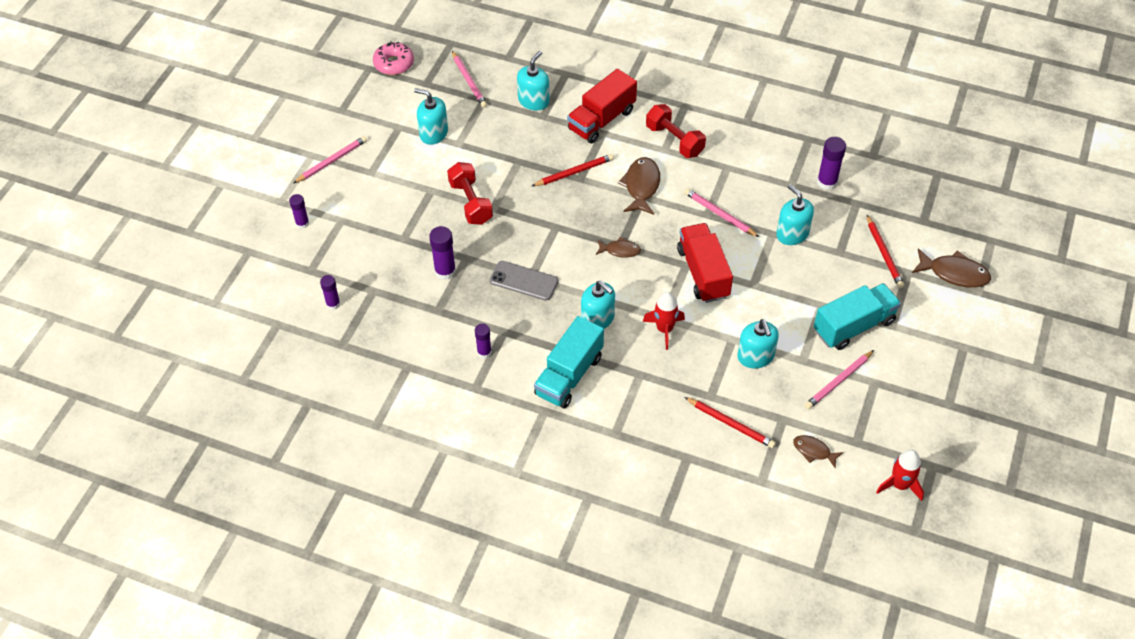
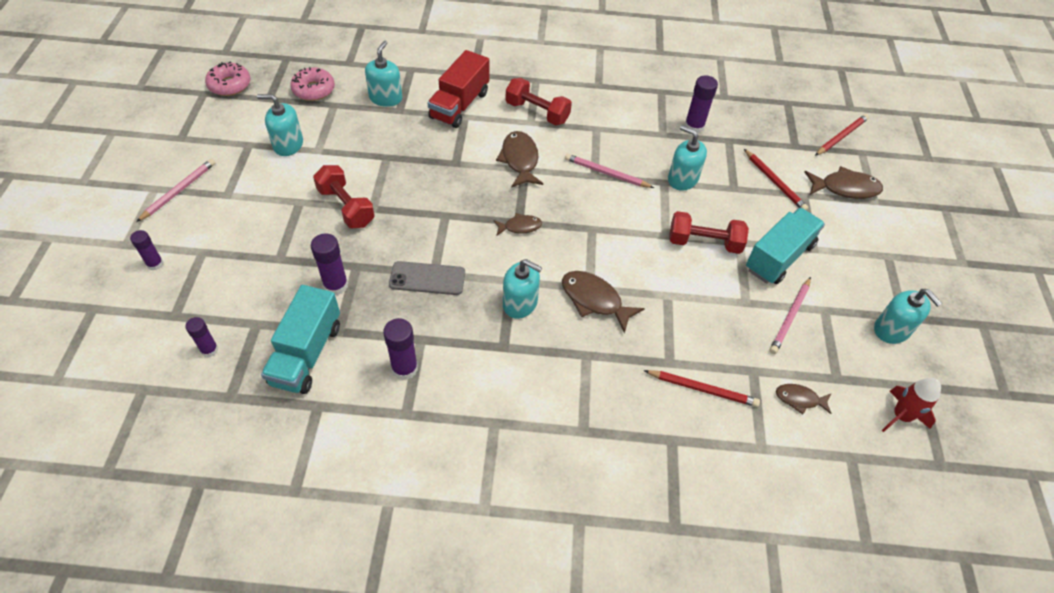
camera: 20 degrees left, 0 degrees up
(469, 81) = (314, 90): pink pencil -> pink donut
(484, 352) = (404, 368): purple glue stick -> purple glue stick, size x1.53
(569, 375) = (509, 374): turquoise truck -> turquoise truck (306, 354)
(574, 172) = (447, 158): red pencil -> red pencil (841, 137)
(664, 329) = (594, 300): red rocket -> brown fish
(703, 273) = (612, 233): red truck -> none
(755, 356) = (698, 309): turquoise soap dispenser -> turquoise soap dispenser (891, 330)
(787, 299) = (704, 243): none -> red dumbbell

